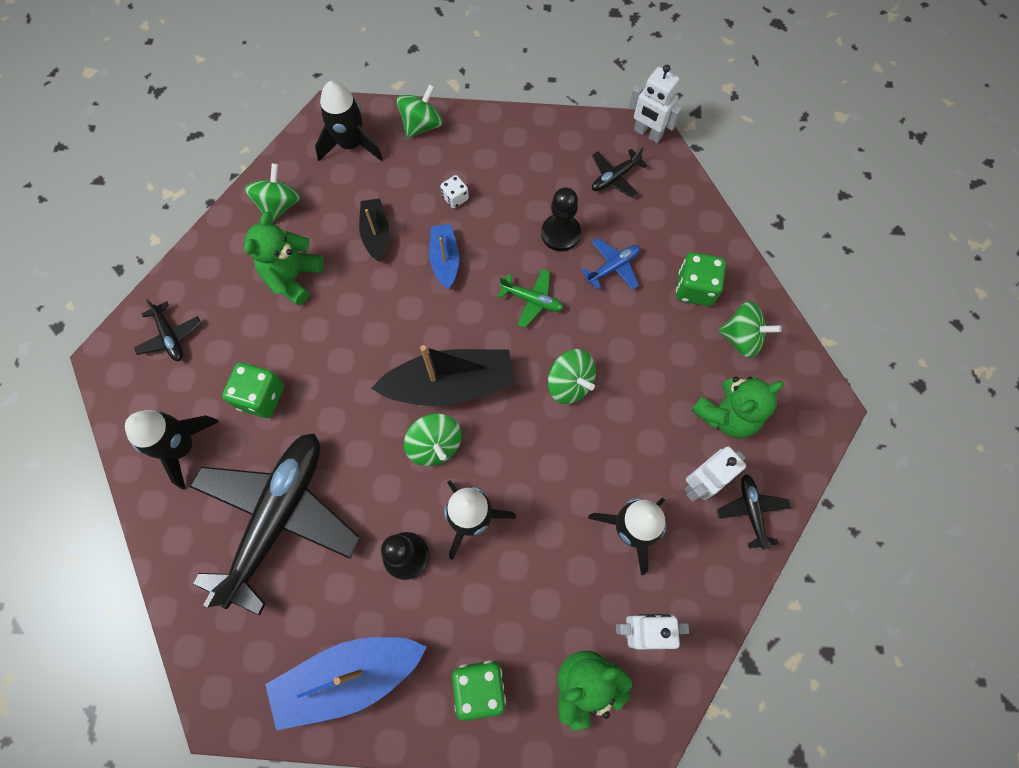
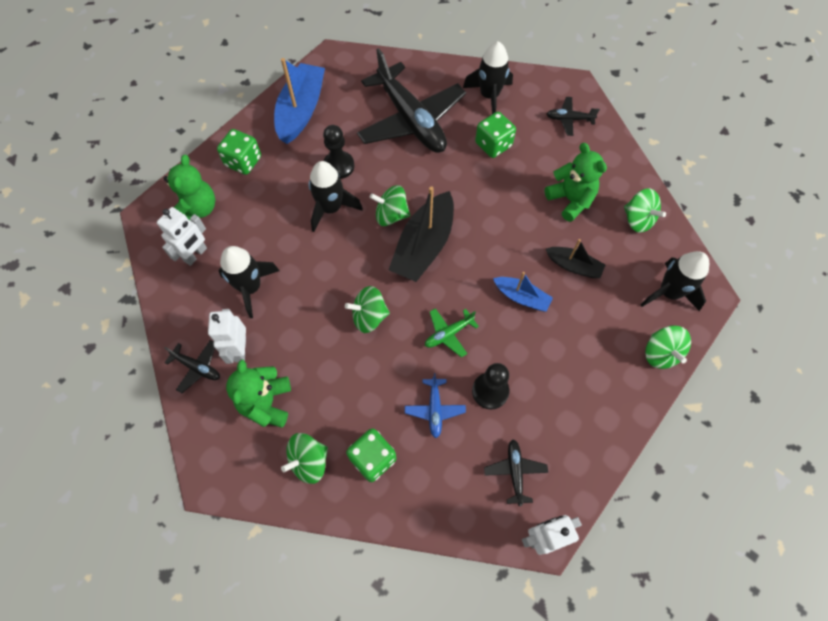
camera: 125 degrees right, 5 degrees down
(455, 198) = (572, 336): white dice -> none

